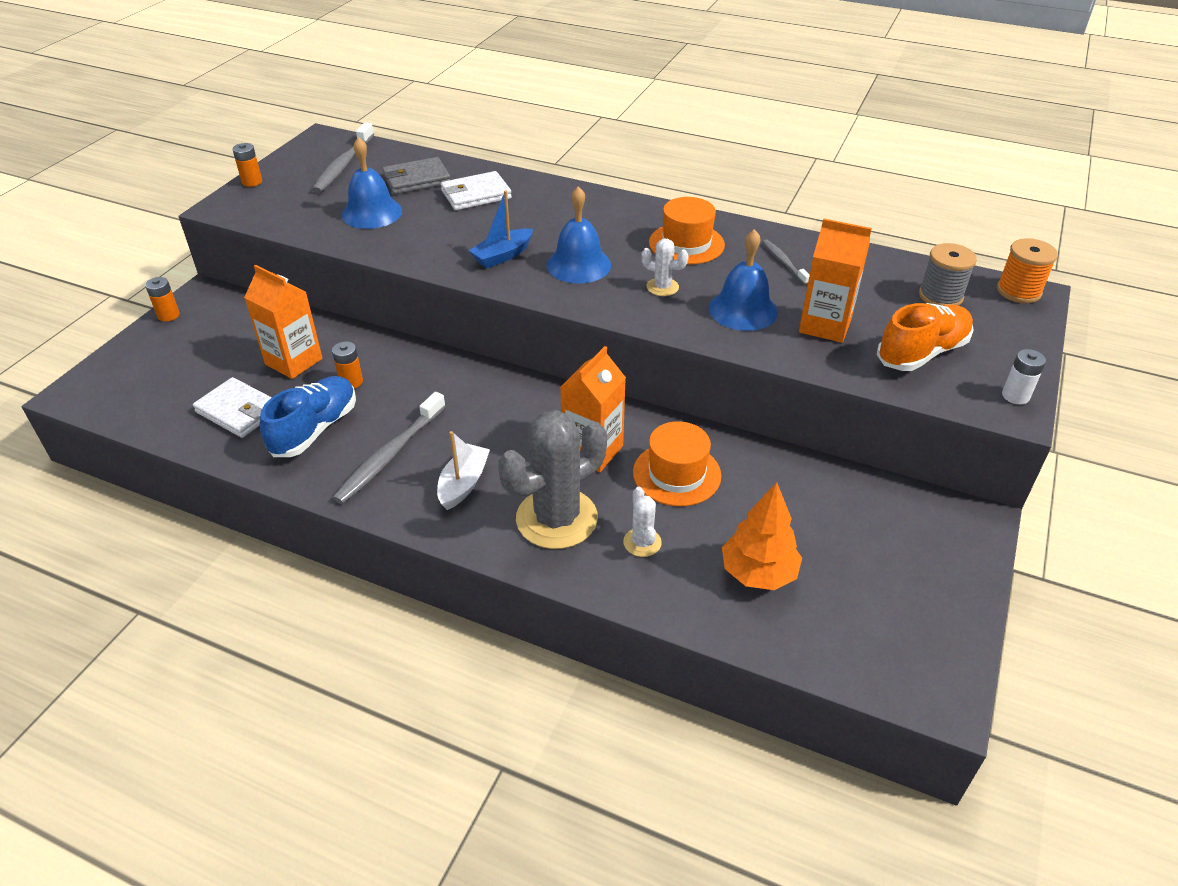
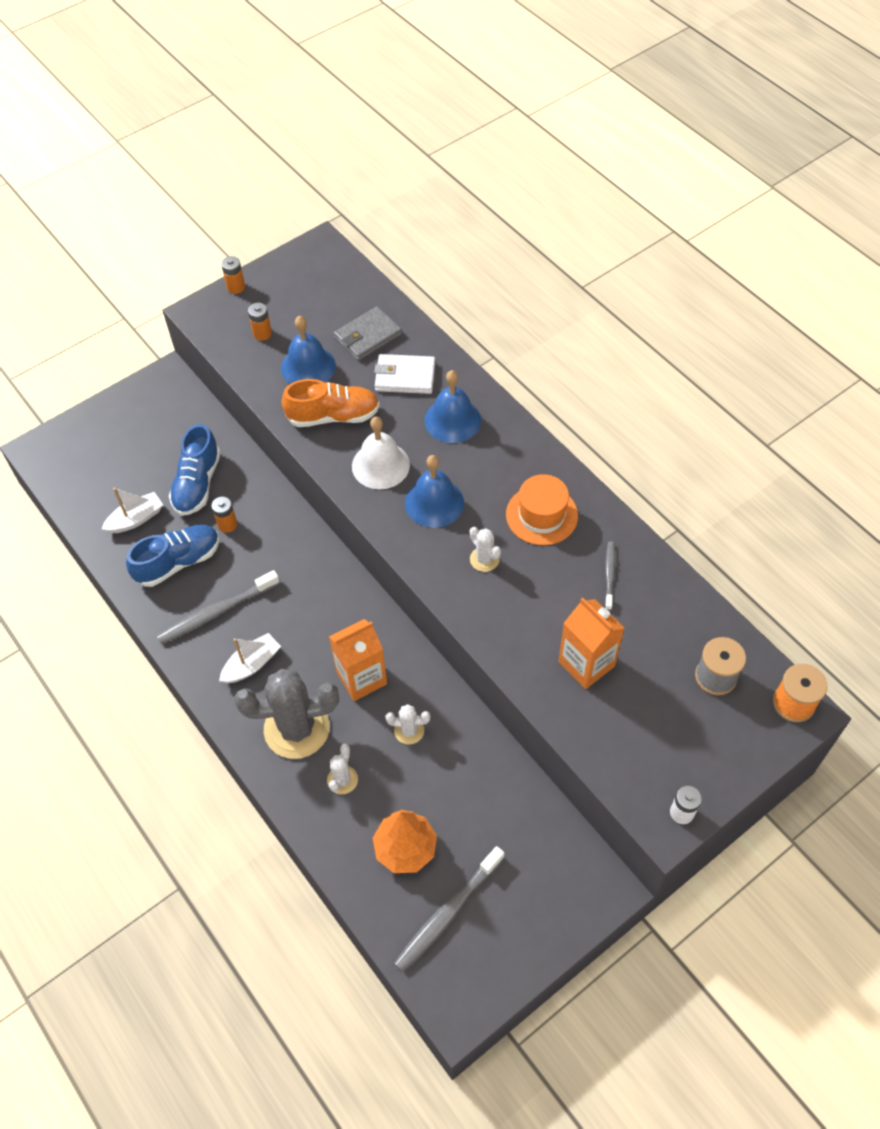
camera: 30 degrees right, 15 degrees up
(168, 315) = (133, 392): orange battery -> orange battery (262, 333)
(238, 411) = (136, 519): white wallet -> white boat
(294, 361) = (197, 483): orange carton -> blue shoe
(343, 165) = (319, 292): grey toothbrush -> grey toothbrush (447, 913)
(416, 179) = (368, 336): grey wallet -> grey wallet turned 45 degrees counterclockwise
(503, 256) = (380, 465): blue boat -> white bell
(676, 474) = (409, 730): orange hat -> white cactus
(743, 310) = (531, 615): blue bell -> blue bell (452, 420)
(921, 353) = (643, 731): orange shoe -> orange shoe (333, 416)

